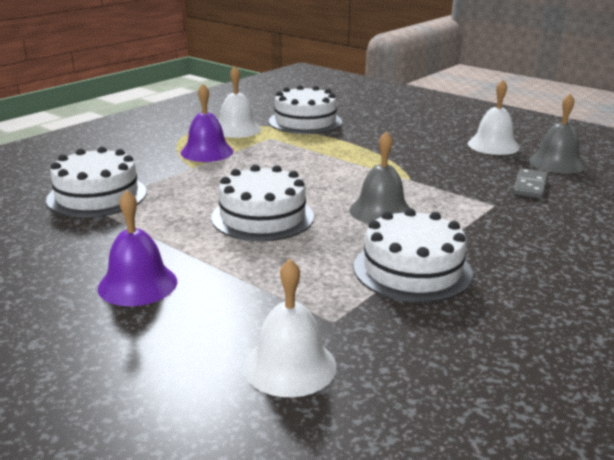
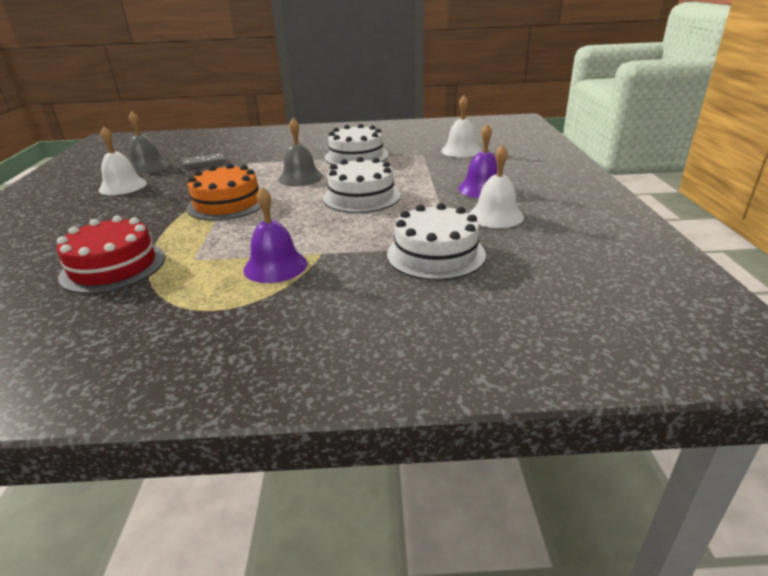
camera: 130 degrees left, 5 degrees up
(237, 129) = (182, 287): white bell -> white bell (496, 216)
(305, 121) = (113, 267): white cake -> red cake
(363, 166) = (227, 204): none -> orange cake

